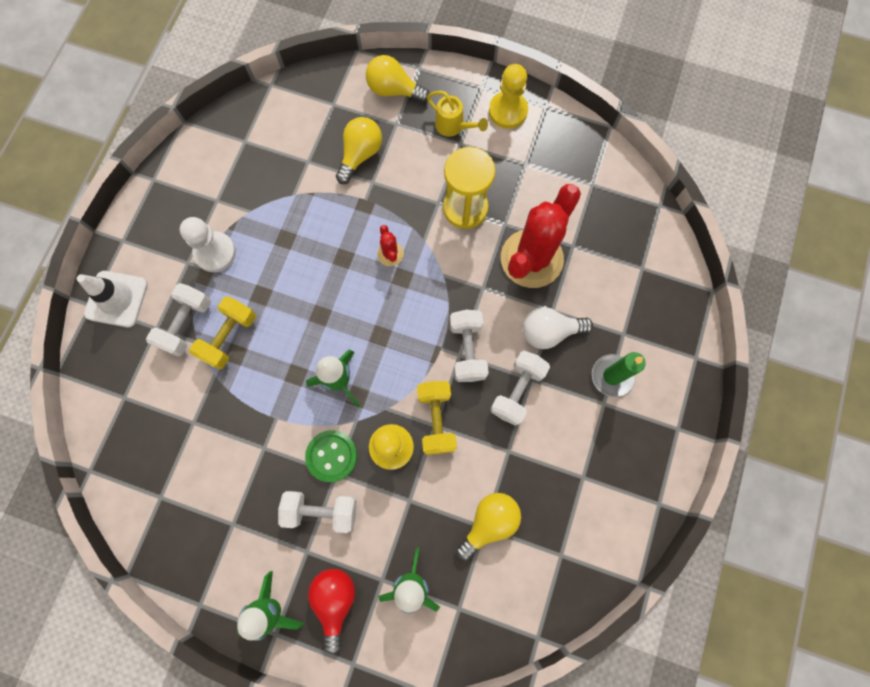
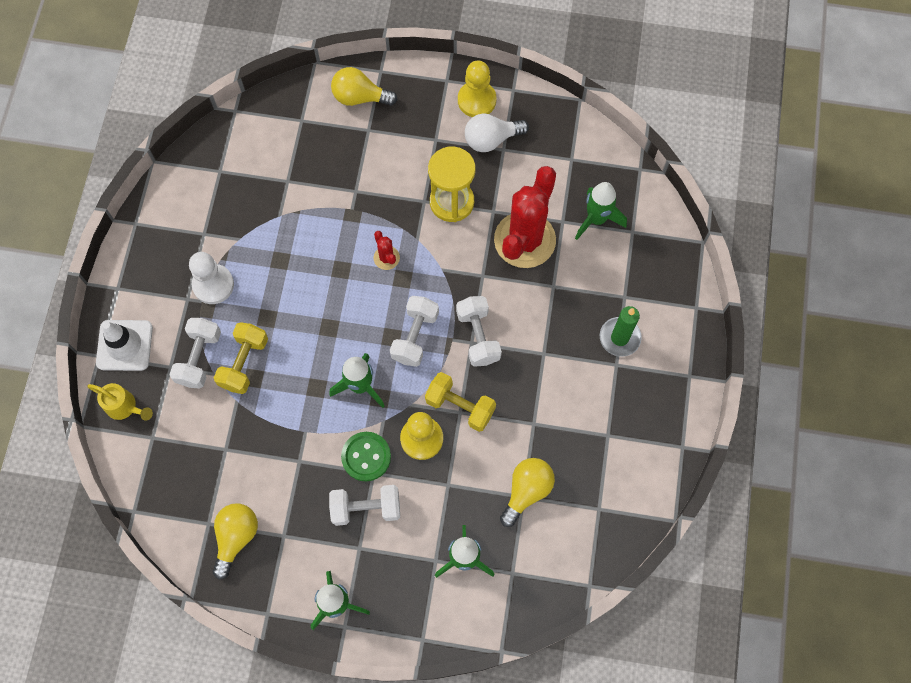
camera: 10 degrees left, 5 degrees down
(335, 600) = (395, 586): red light bulb -> none
(360, 155) = (338, 166): yellow light bulb -> yellow light bulb (236, 537)
(436, 419) = (460, 406): yellow dumbbell -> yellow dumbbell turned 45 degrees counterclockwise
(453, 126) = (425, 124): yellow watering can -> yellow watering can (125, 407)
(517, 391) = (532, 366): white dumbbell -> white dumbbell (415, 336)
(549, 332) = (553, 306): white light bulb -> white light bulb (491, 139)
(607, 249) = (596, 219): none -> green rocket

